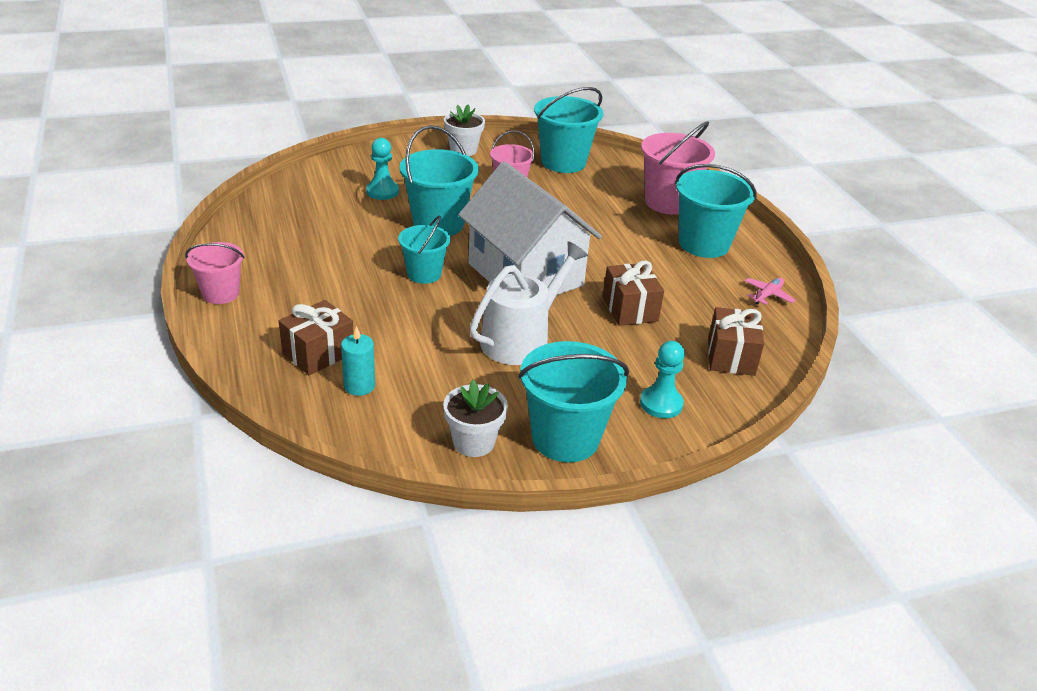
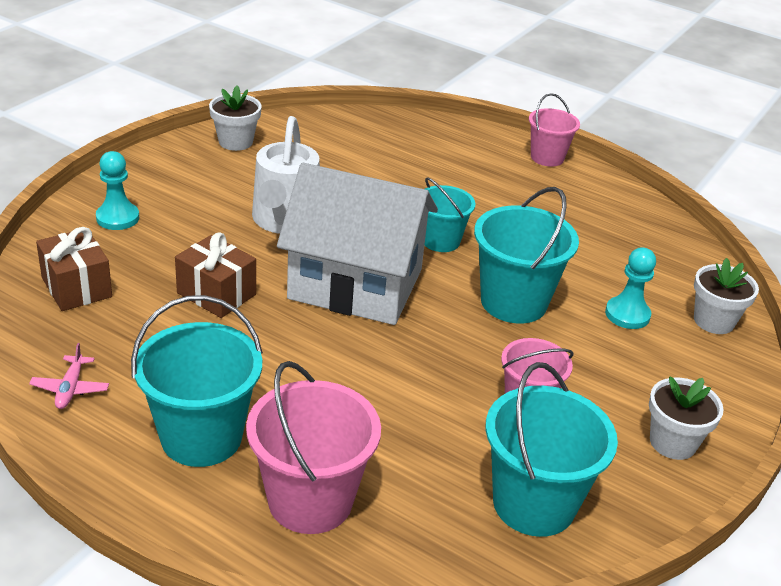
camera: 140 degrees right, 0 degrees up
(318, 353) = (413, 149): brown gift -> none
(340, 170) = (713, 321): none -> white flower pot
(359, 386) = (354, 142): turquoise candle -> none
(565, 438) = (174, 167): turquoise bucket -> none

